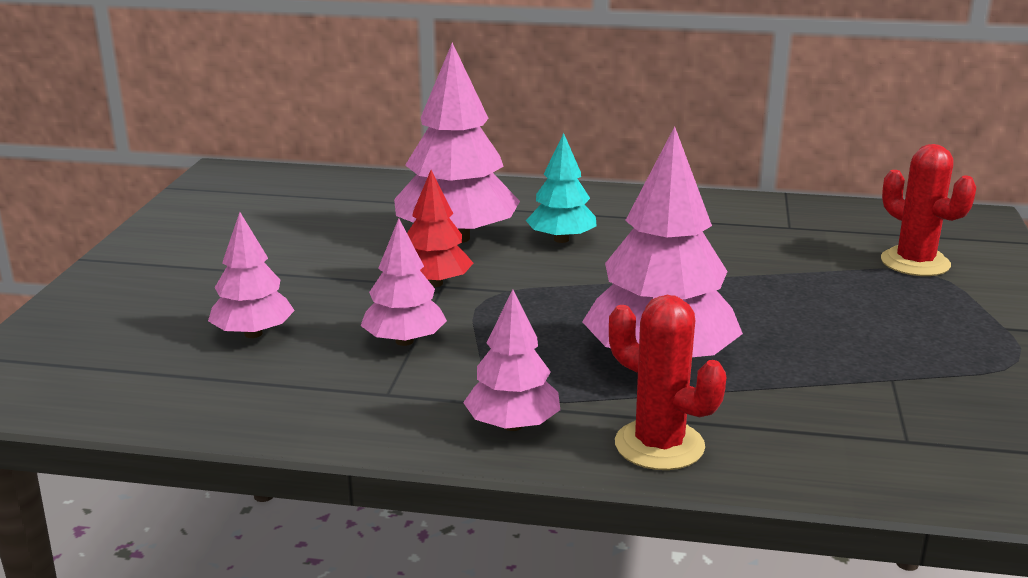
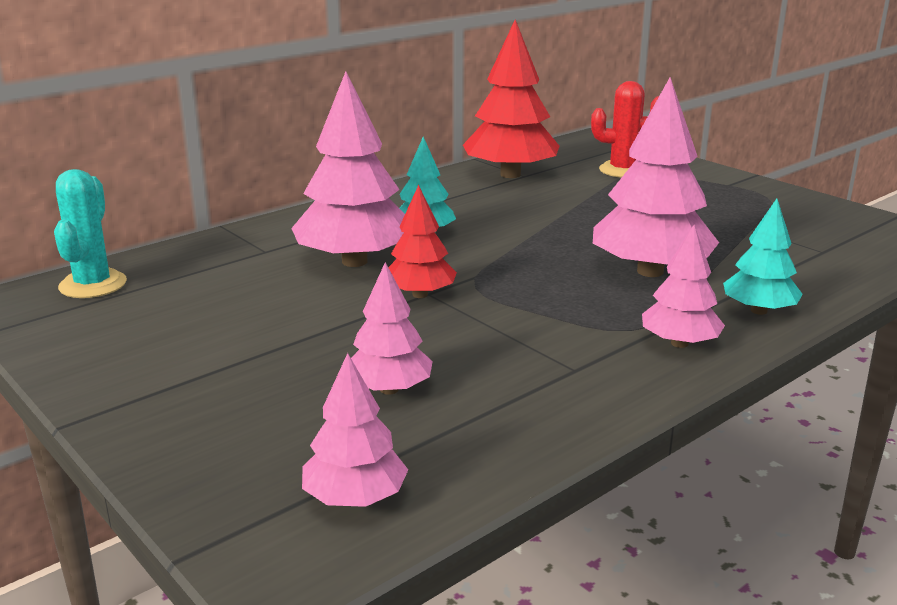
camera: 50 degrees left, 0 degrees up
(279, 182) = (93, 285): none -> turquoise cactus
(404, 341) = (499, 336): pink tree -> pink tree (355, 498)
(659, 445) = (759, 311): red cactus -> turquoise tree
(777, 221) = (510, 174): none -> red tree

